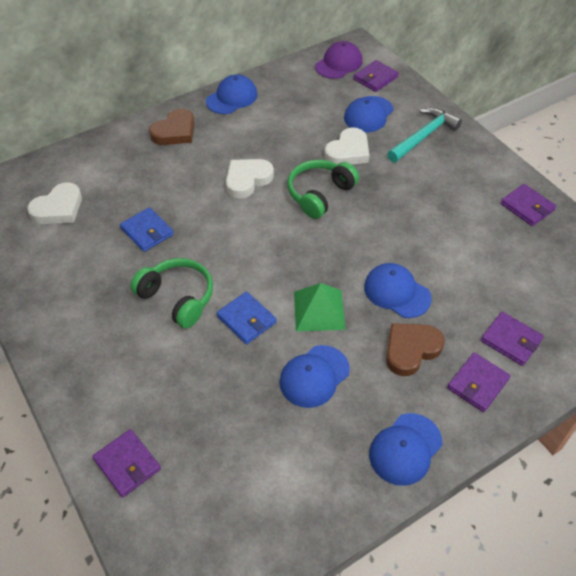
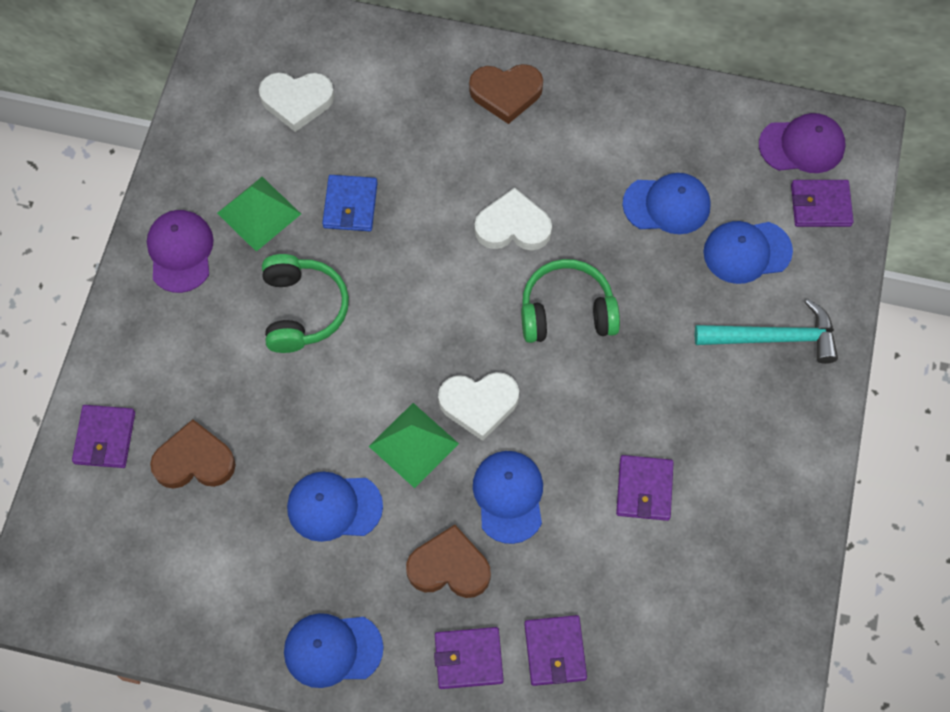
camera: 45 degrees right, 15 degrees up
(66, 327) = (180, 252): none -> purple cap
(96, 273) = (259, 213): none -> green pyramid
(202, 425) = (194, 461): none -> brown heart
(232, 98) = (618, 95): blue cap -> blue cap (667, 205)
(246, 319) = (338, 392): blue wallet -> none
(348, 151) = (662, 283): white heart -> white heart (479, 404)
(527, 207) = (772, 532): purple wallet -> purple wallet (644, 489)

